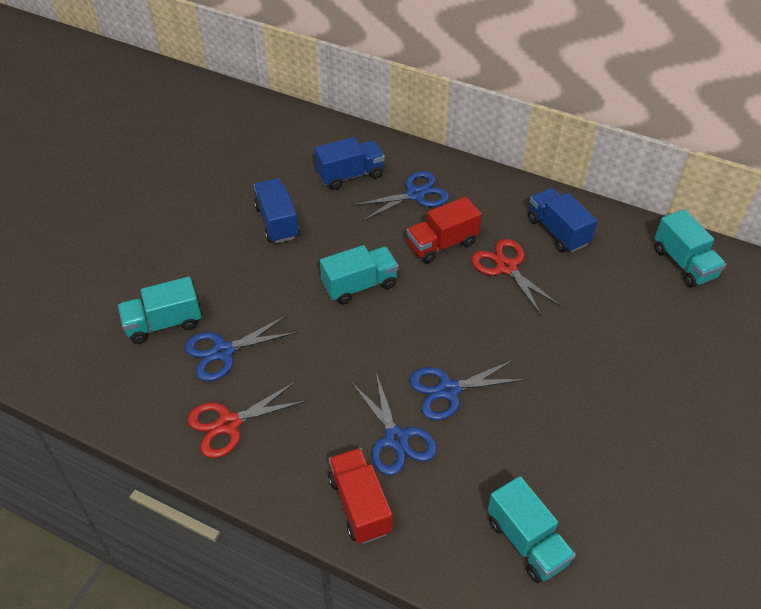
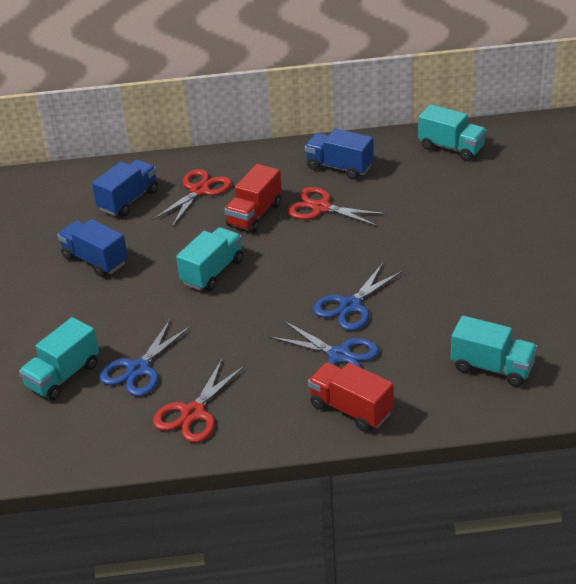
camera: 30 degrees left, 10 degrees down
(415, 194) = (199, 190): blue scissors -> red scissors

